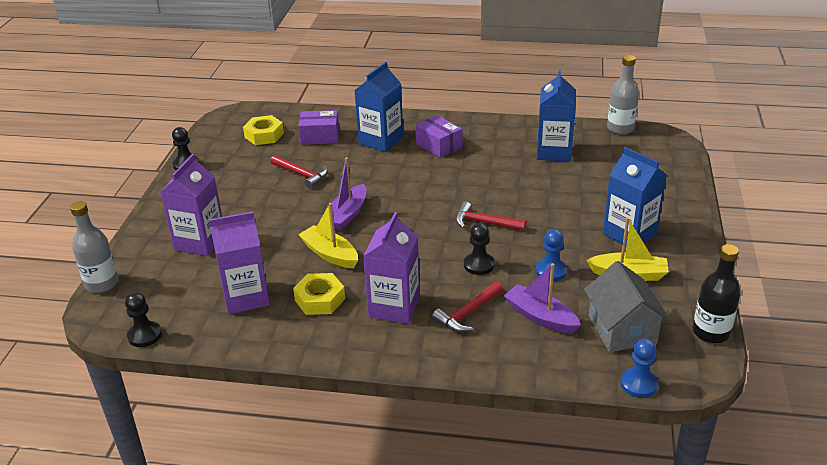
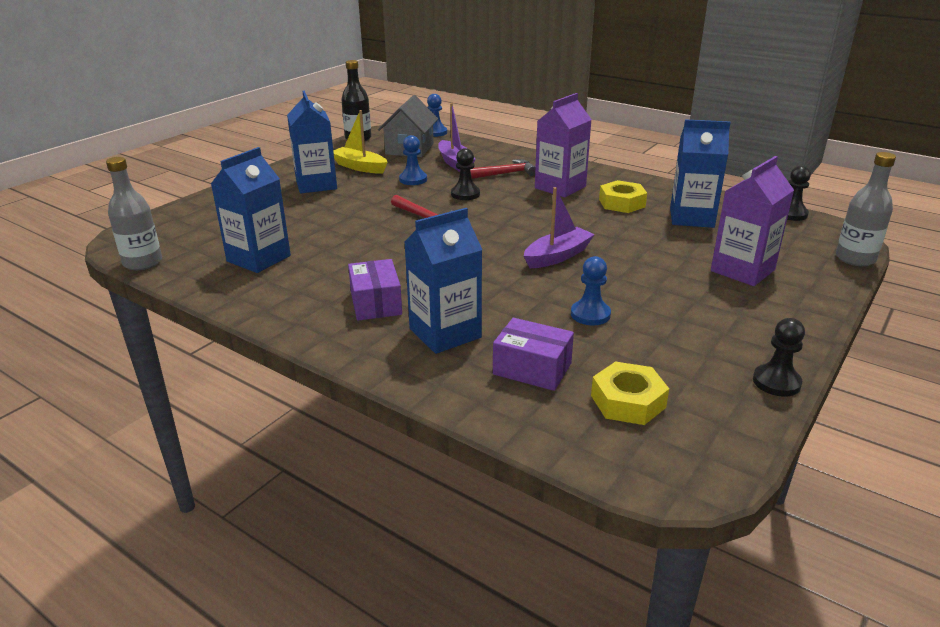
camera: 155 degrees left, 5 degrees down
(246, 297) = (691, 218): purple carton -> blue carton
(302, 175) = (590, 314): red hammer -> blue pawn
(330, 254) = (596, 229): yellow boat -> none

